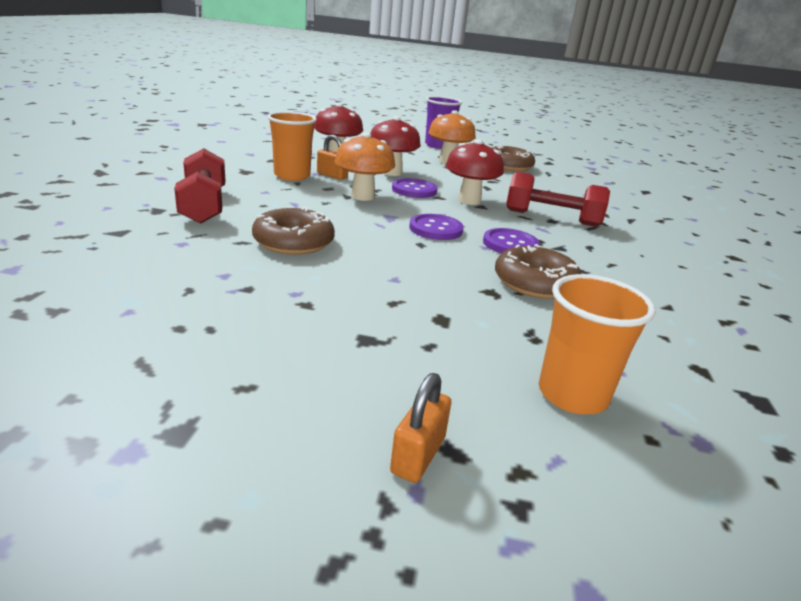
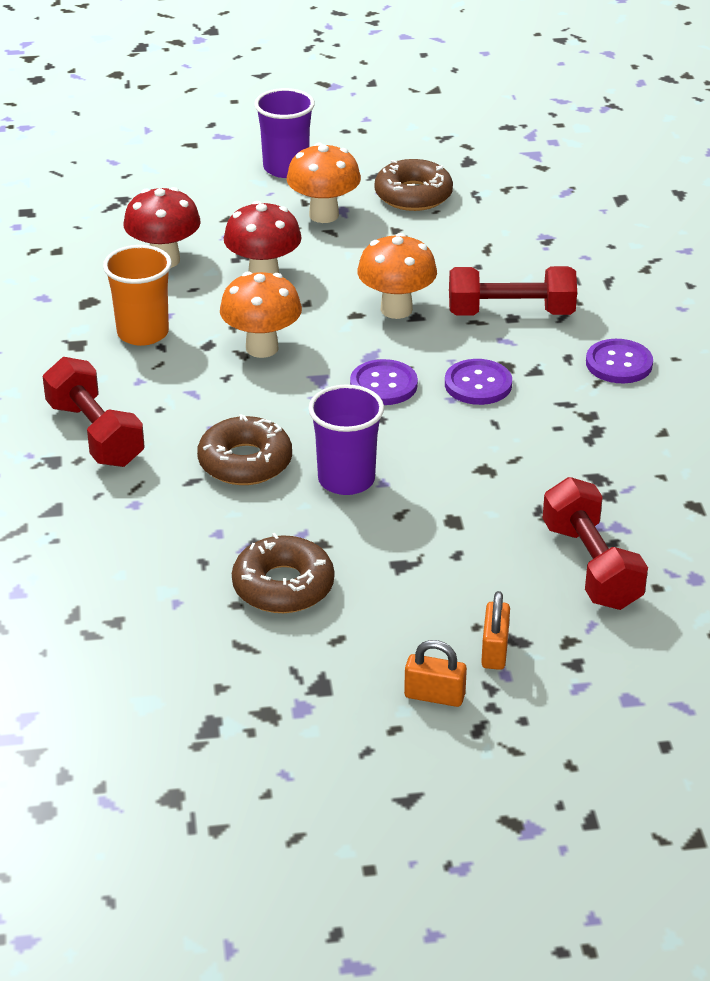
camera: 15 degrees left, 10 degrees up
(332, 175) = (192, 313): orange padlock -> orange padlock (434, 696)
(365, 270) = (346, 480): none -> purple cup
(414, 190) = (316, 309): purple button -> purple button (619, 364)
(469, 201) = (396, 309): red mushroom -> orange mushroom
(535, 283) = (524, 441): brown donut -> brown donut (283, 586)
(572, 395) = (591, 566): orange cup -> red dumbbell

